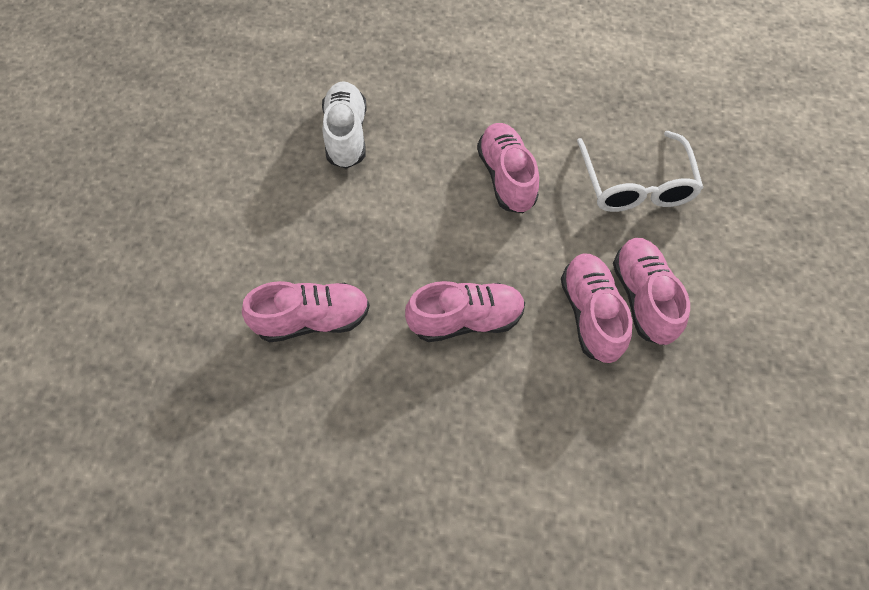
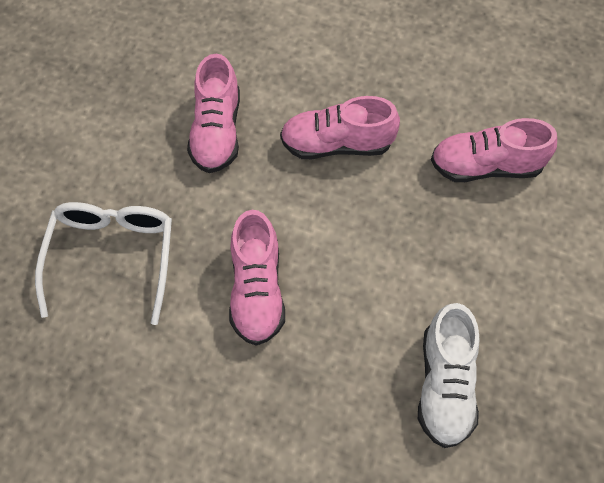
camera: 170 degrees left, 0 degrees up
(643, 297) = (161, 139): pink shoe -> none

